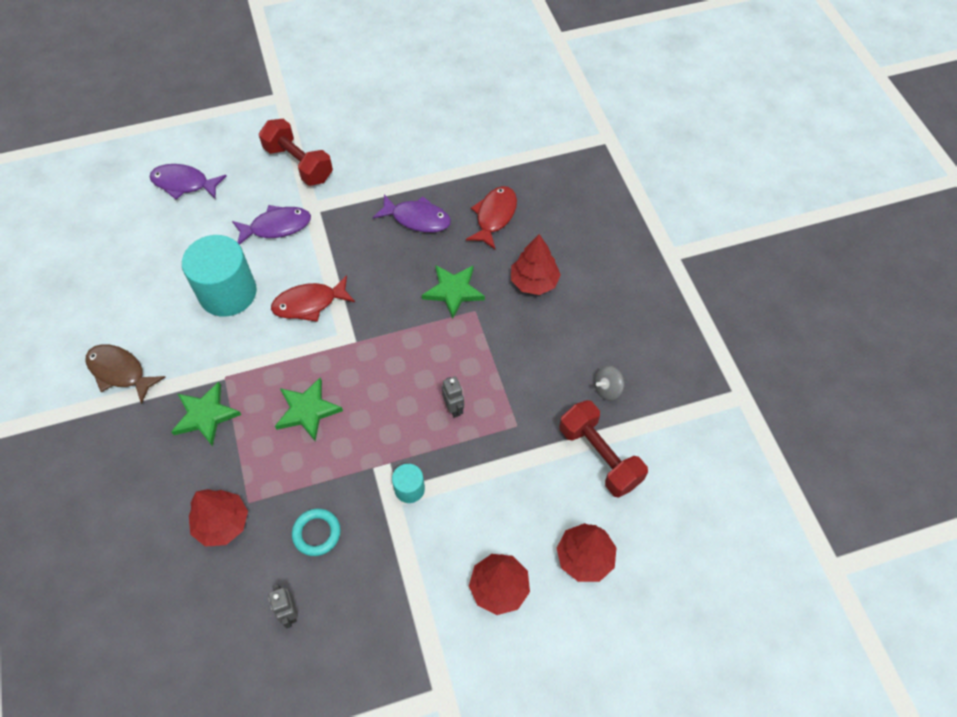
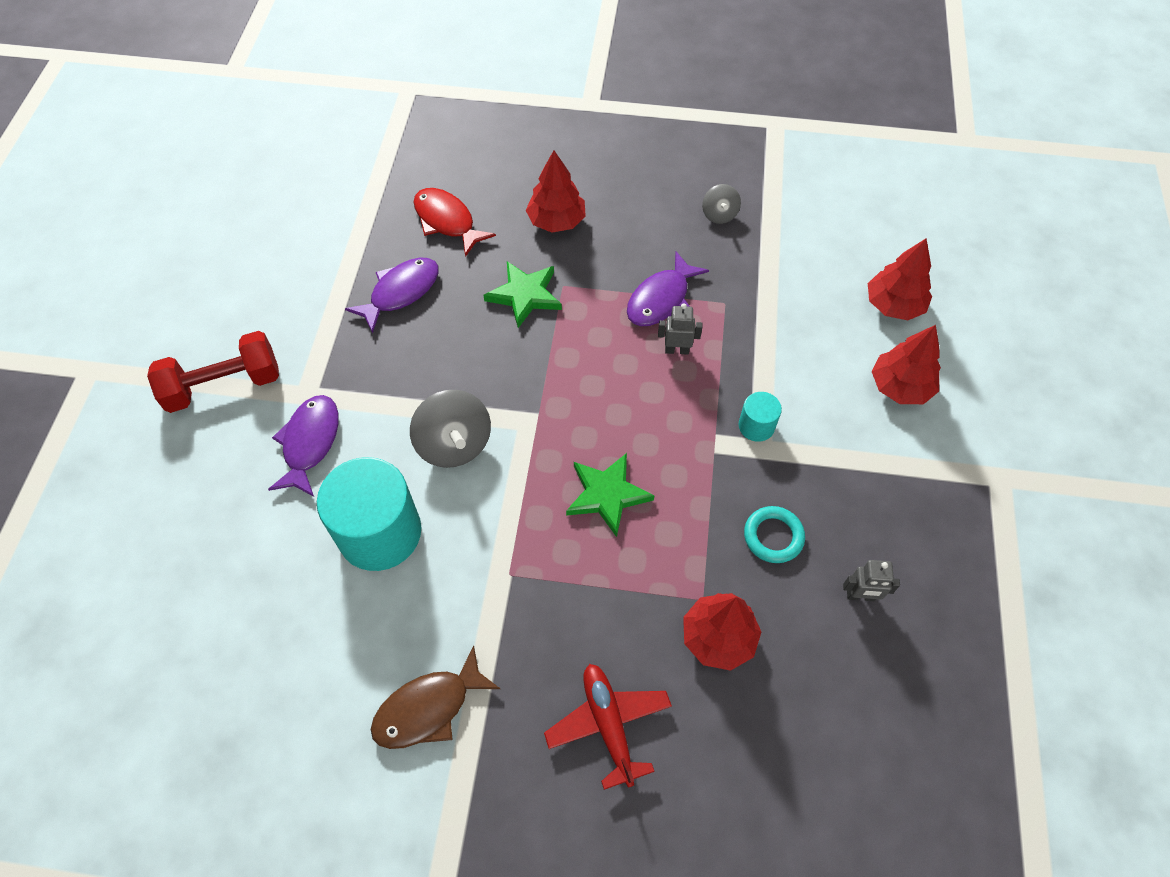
camera: 65 degrees left, 0 degrees up
(138, 477) = (608, 724): none -> red plane
(184, 184) = (152, 535): purple fish -> purple fish (661, 299)
(205, 415) = (555, 614): green star -> none
(309, 304) = (454, 444): red fish -> grey spinning top
(599, 456) = (791, 251): red dumbbell -> none

